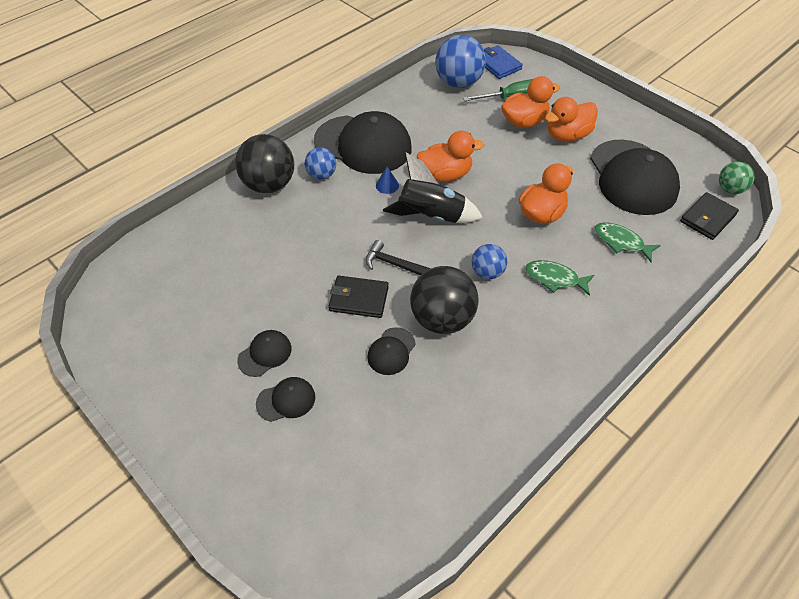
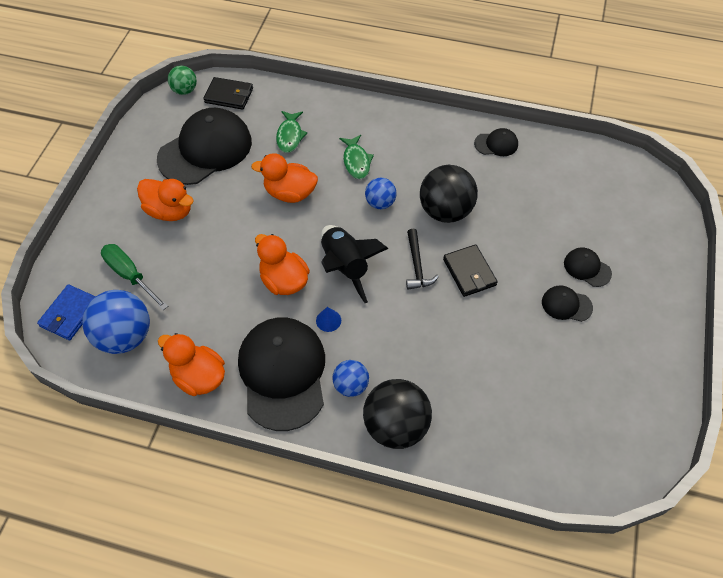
camera: 120 degrees left, 5 degrees up
(391, 351) = (497, 228): black cap -> black cap (496, 144)
(524, 122) = (166, 251): orange duck -> orange duck (199, 377)

